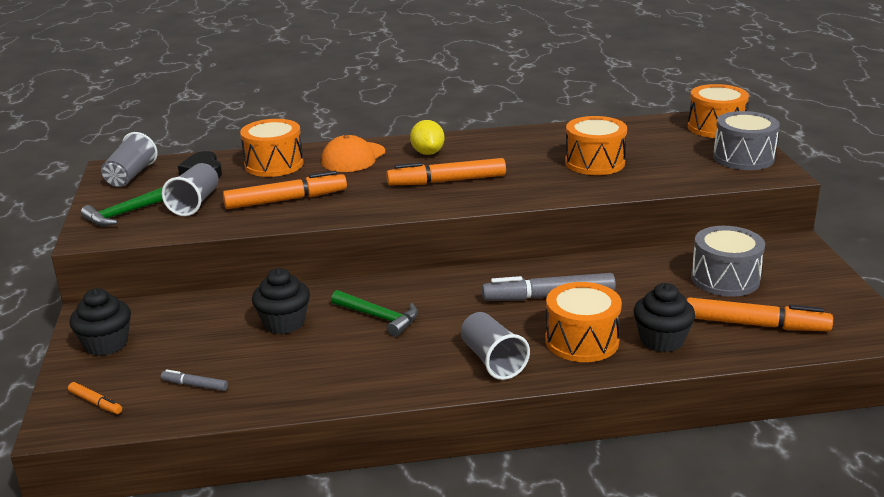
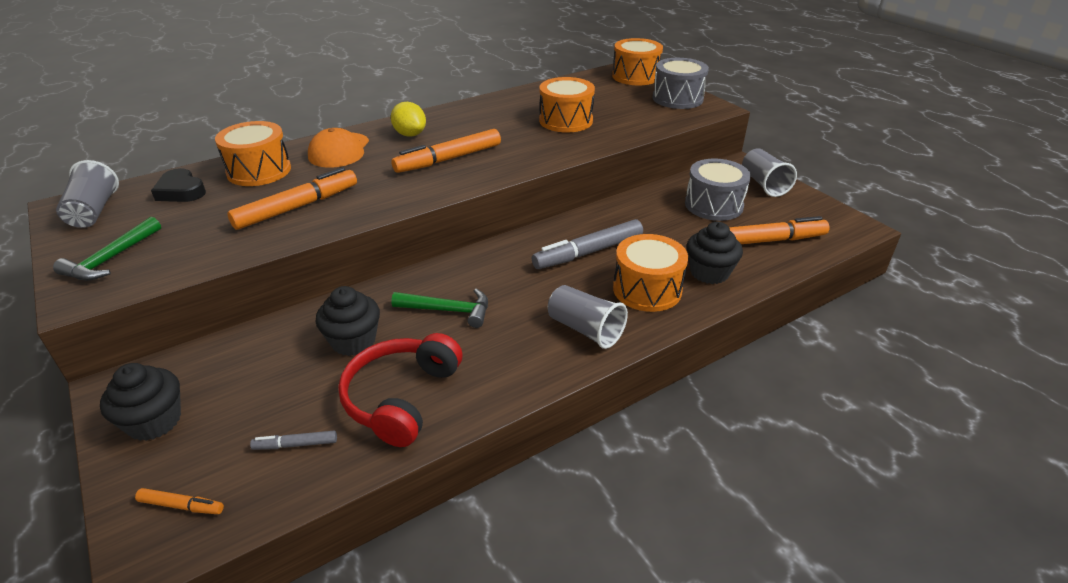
camera: 25 degrees left, 10 degrees up
(195, 203) = (193, 230): grey cup -> grey cup (763, 184)
(295, 373) = (401, 398): none -> red headphones

